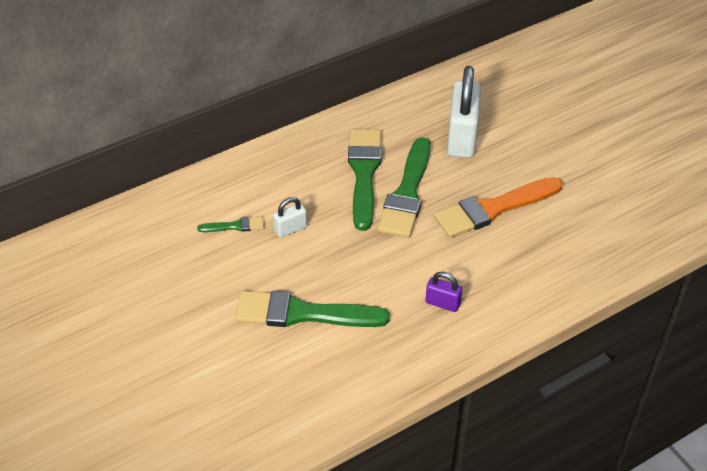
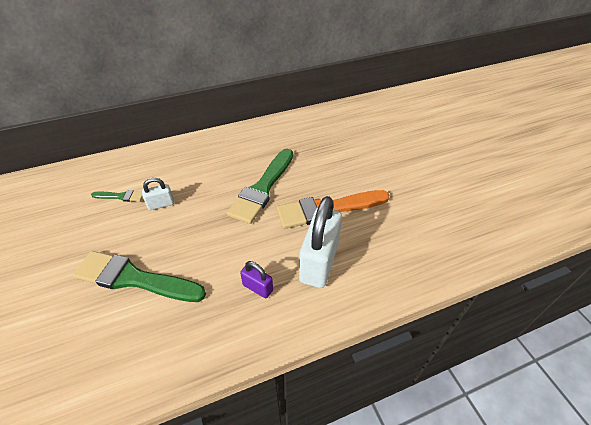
camera: 10 degrees right, 0 degrees up
(364, 173) = (236, 169): green brush -> none
(461, 138) = (318, 153): white padlock -> white padlock (319, 262)

